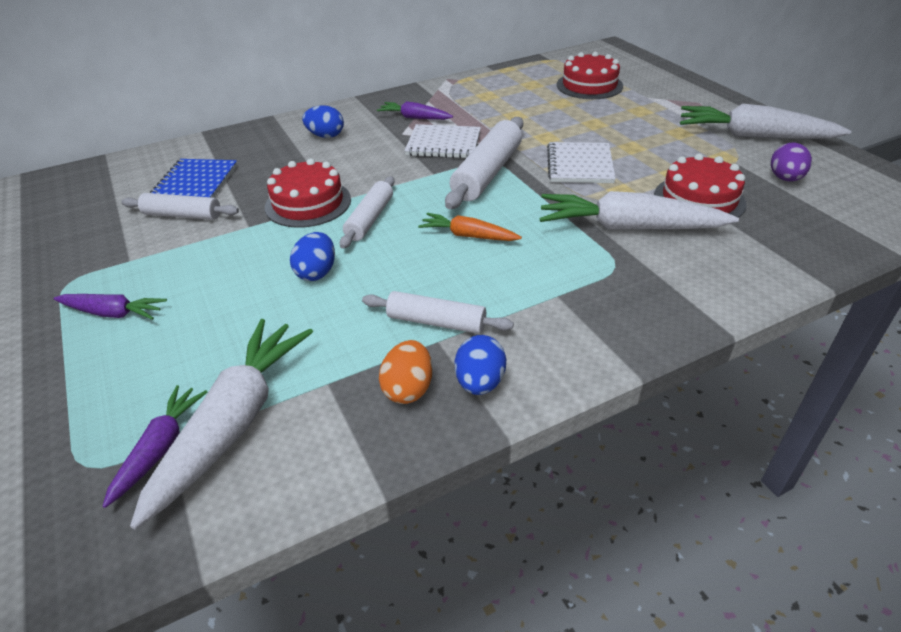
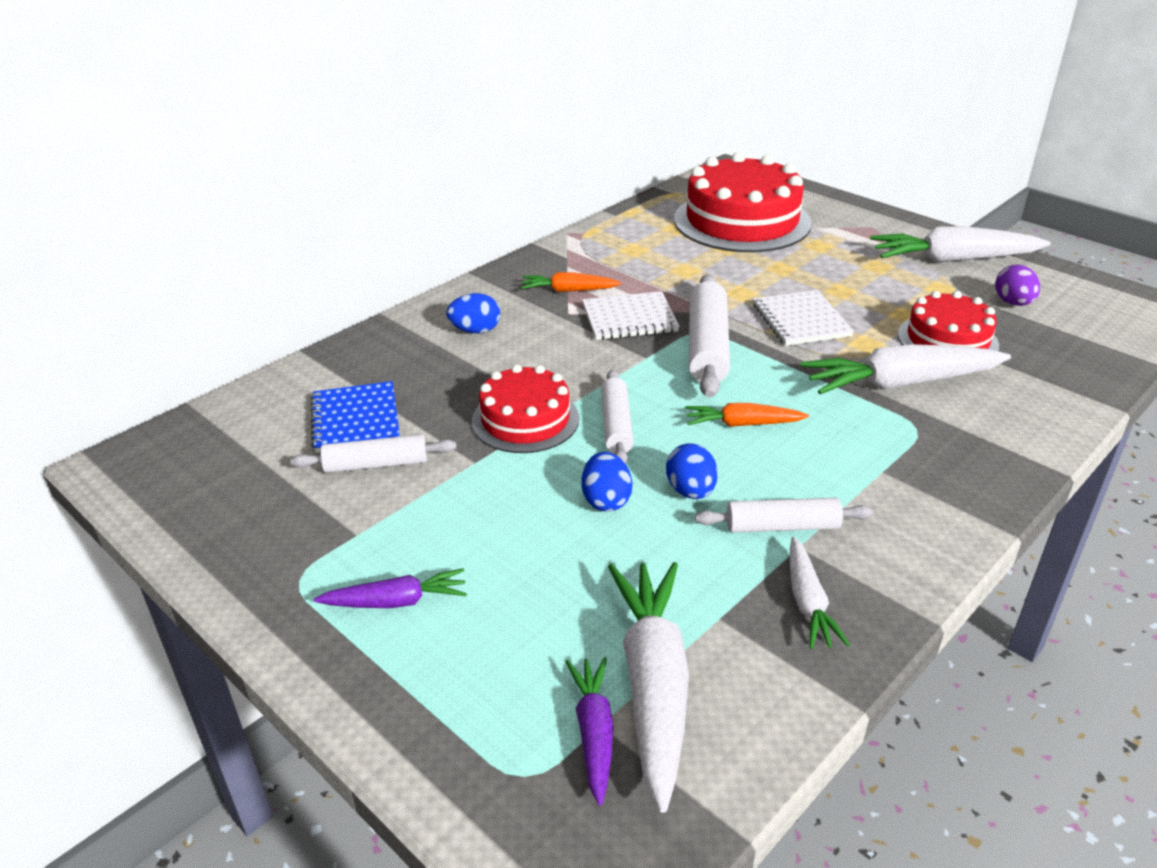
camera: 20 degrees left, 5 degrees down
(408, 389) = (808, 602): orange egg -> white carrot
(414, 118) = (568, 290): purple carrot -> orange carrot
(480, 382) = (873, 578): blue egg -> blue egg (691, 491)
(589, 85) = (742, 221): red cake -> red cake, size x1.72

